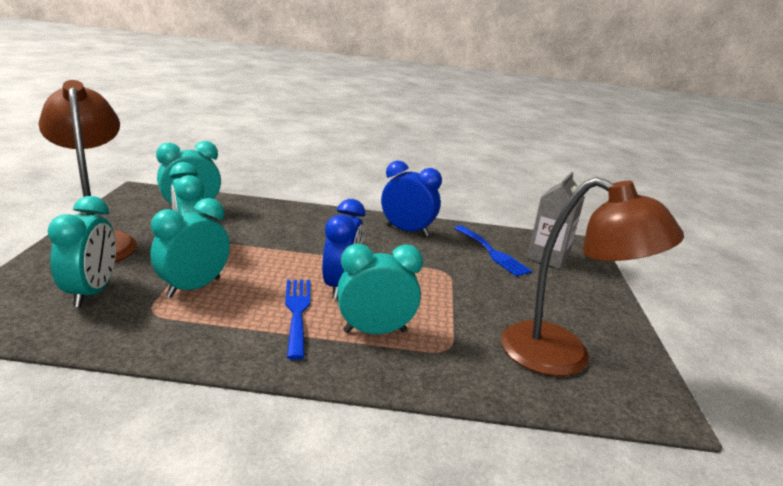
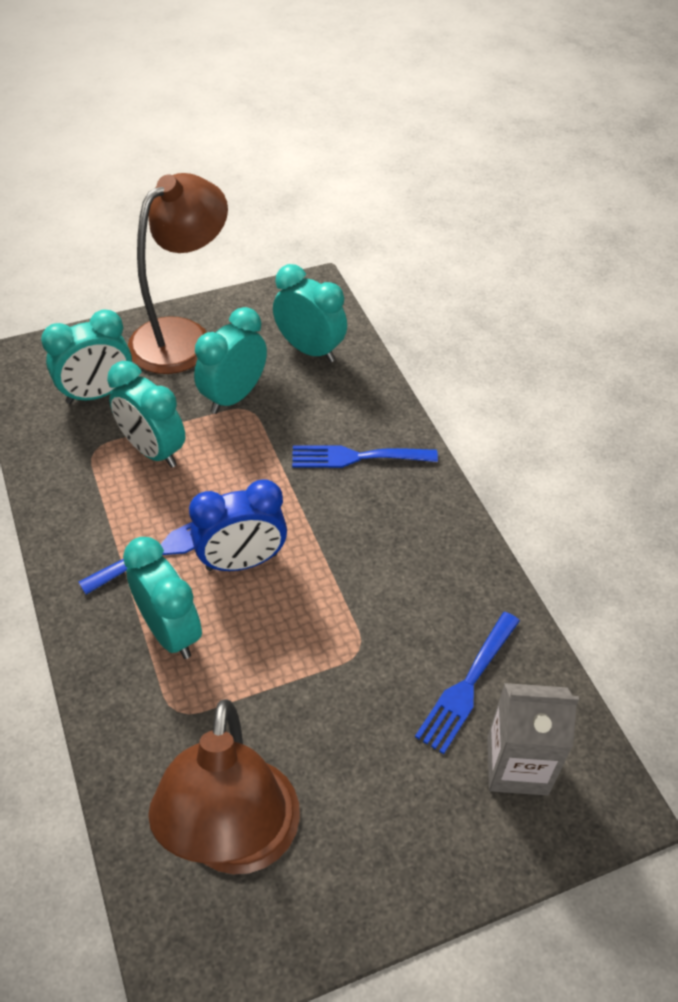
camera: 65 degrees right, 25 degrees up
(194, 287) = (153, 450): turquoise clock -> turquoise clock turned 150 degrees counterclockwise
(302, 226) = (356, 457): none -> blue fork
(407, 231) = (445, 563): blue clock -> none

